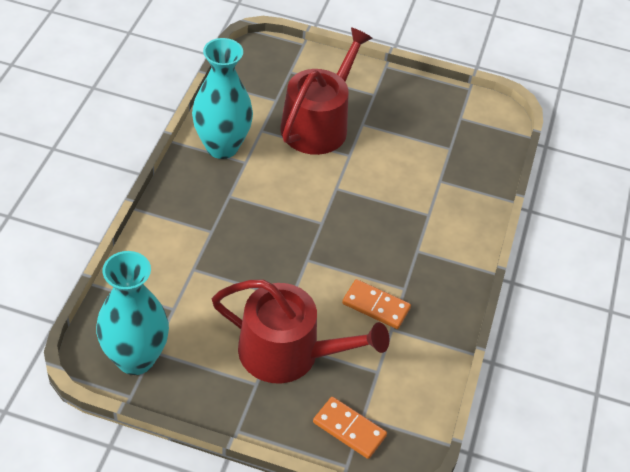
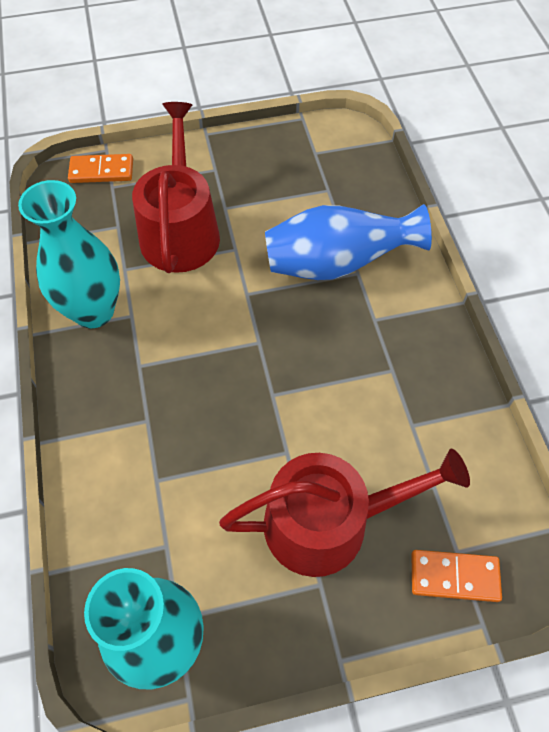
camera: 25 degrees left, 10 degrees up
(376, 306) = (378, 408): orange domino -> orange domino (101, 171)
(417, 201) = (336, 264): none -> blue vase

